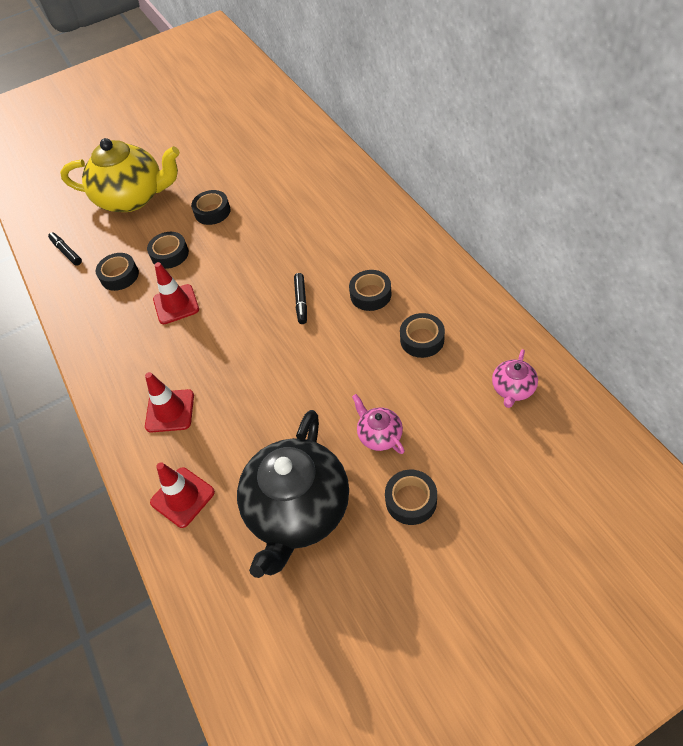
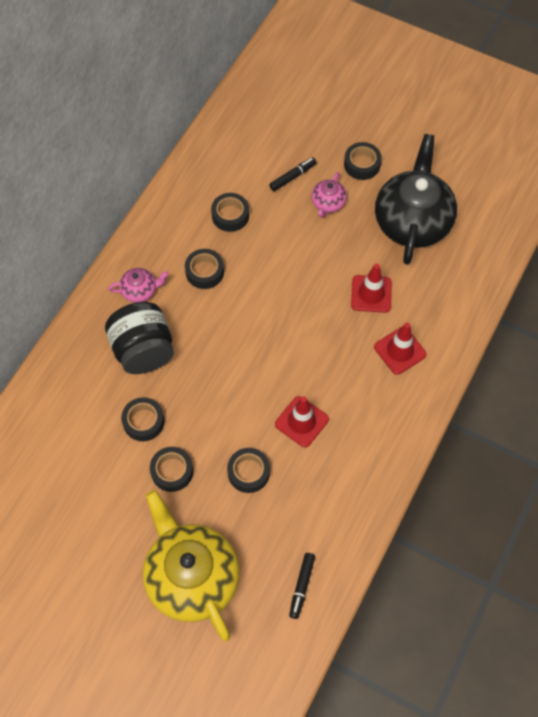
camera: 130 degrees left, 10 degrees up
(119, 276) = (300, 501): black tape -> black tape (143, 422)
(182, 497) = (453, 295): red traffic cone -> red traffic cone (371, 294)
(298, 510) = (412, 221): black teapot -> black teapot turned 60 degrees counterclockwise
(301, 301) = (241, 320): black marker -> black marker (293, 176)
(325, 227) = (143, 350): none -> black jar
(512, 389) = (242, 144): pink teapot -> pink teapot (140, 291)

